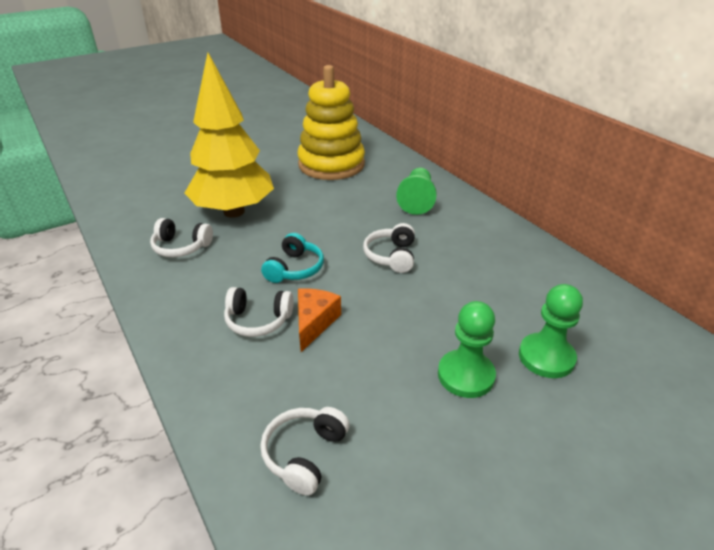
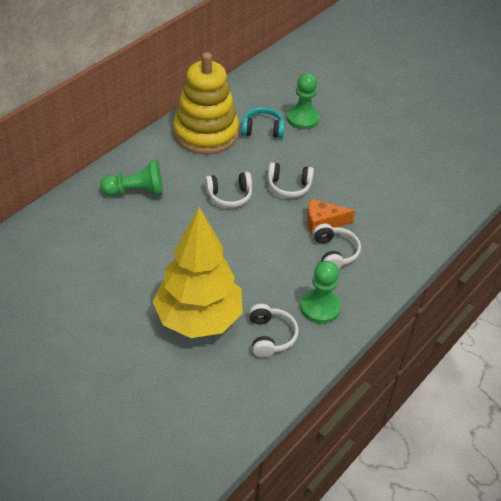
camera: 110 degrees left, 10 degrees up
(294, 269) = (269, 248): turquoise headphones -> turquoise headphones (262, 129)
(305, 454) = (419, 203): white headphones -> white headphones (289, 186)
(331, 164) = (76, 267): yellow stacking toy -> yellow stacking toy (206, 133)
(465, 375) = (333, 149): green pawn -> green pawn (320, 307)

